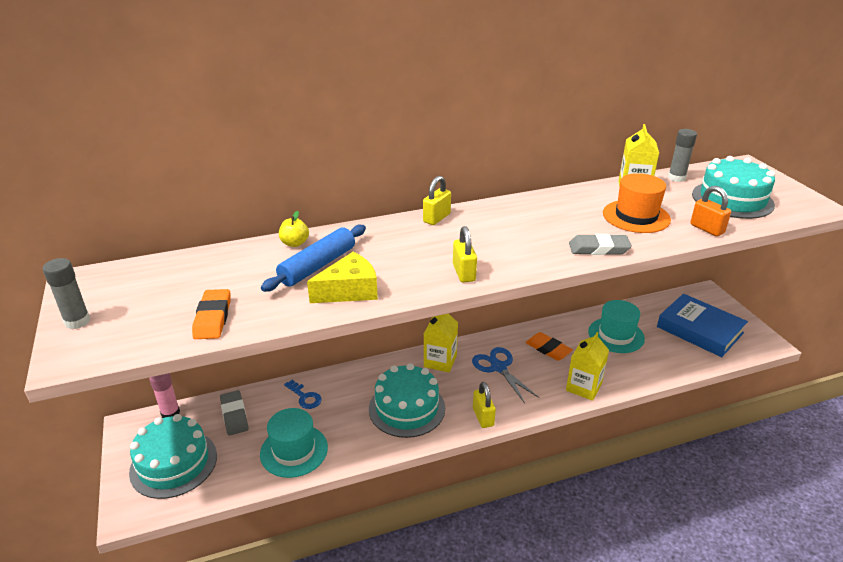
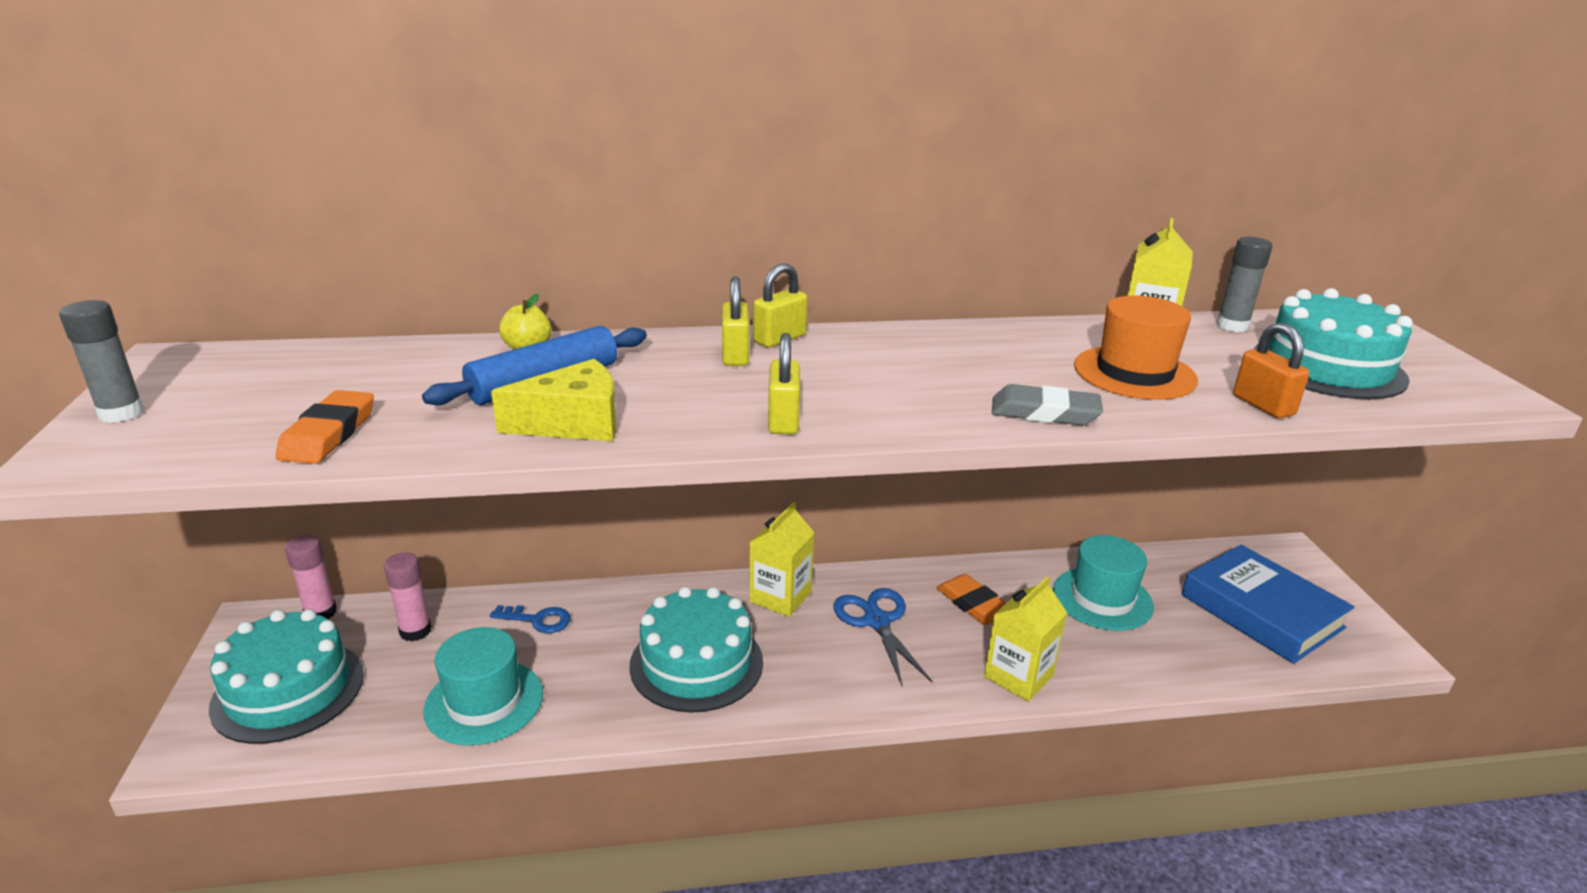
camera: 10 degrees right, 5 degrees down
(234, 415) = (415, 631): grey eraser -> pink glue stick
(305, 397) = (537, 620): blue key -> blue key turned 45 degrees counterclockwise
(483, 417) = (822, 698): yellow padlock -> yellow padlock (735, 355)

